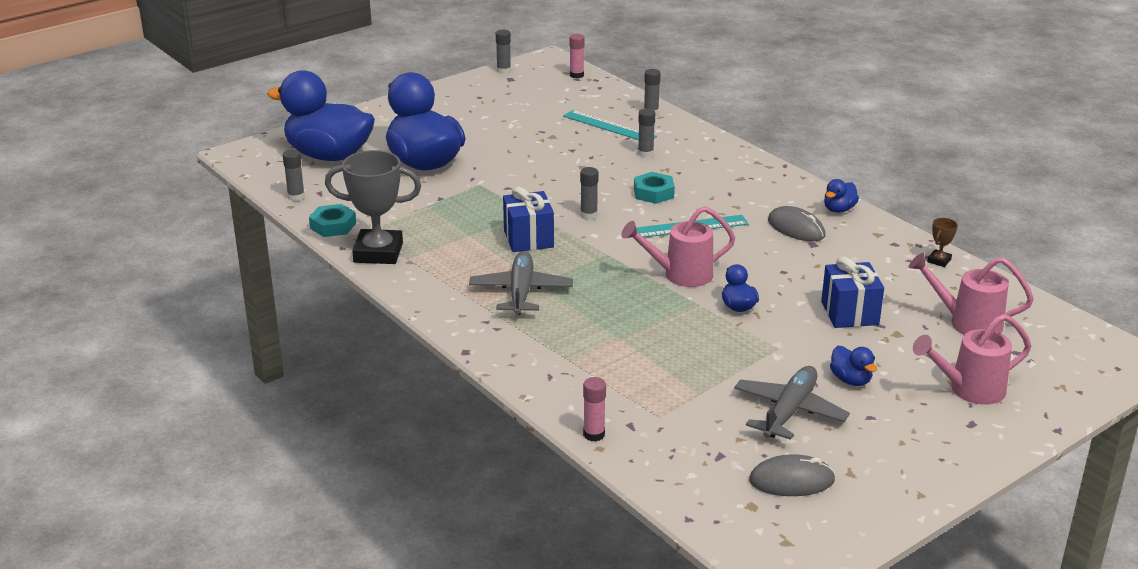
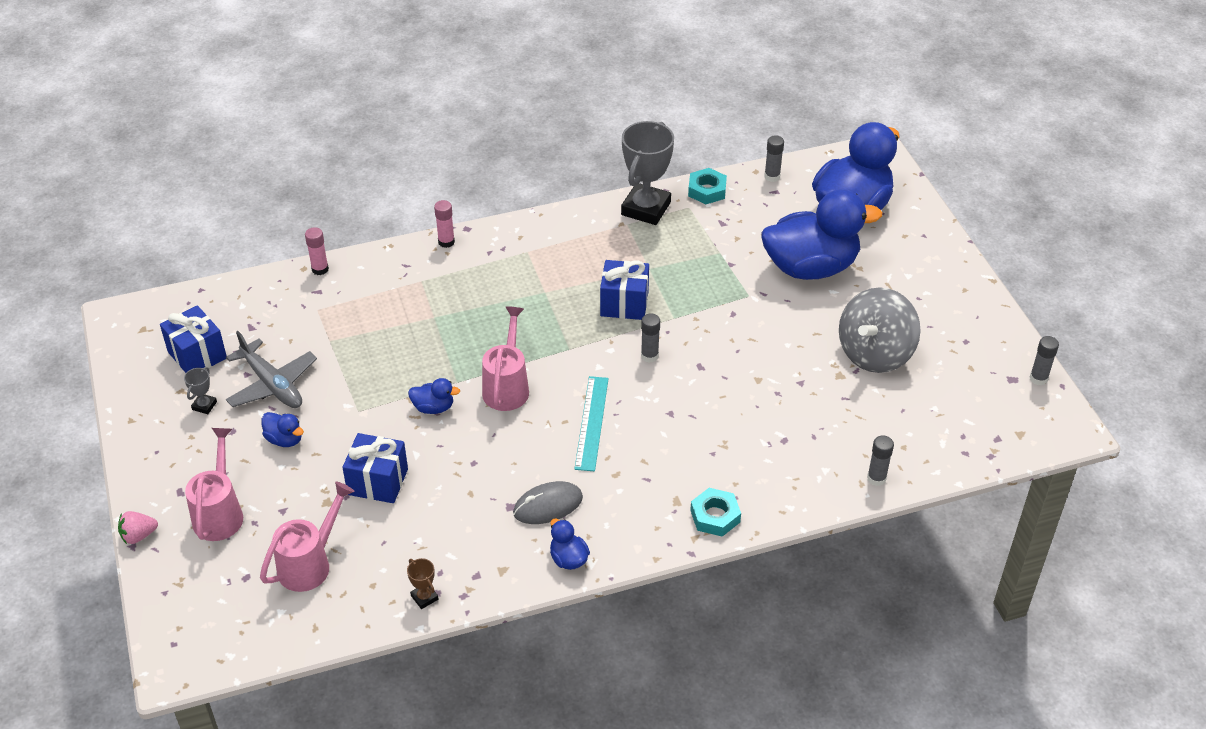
camera: 110 degrees right, 15 degrees up
(517, 126) = (875, 353): none -> grey spinning top
(521, 292) = (535, 278): grey plane -> none
(576, 75) = (1008, 441): pink glue stick -> pink glue stick (446, 242)
(609, 126) = (849, 429): turquoise ruler -> none
(645, 154) = (767, 439): grey glue stick -> none
(653, 193) = (674, 418): turquoise nut -> turquoise nut (715, 516)
(791, 480) = (197, 355): grey mouse -> blue gift
(851, 380) = (285, 439): blue duck -> blue duck turned 135 degrees counterclockwise
(855, 448) = (204, 405): none -> grey trophy
(1043, 430) = (138, 535): none -> pink strawberry

